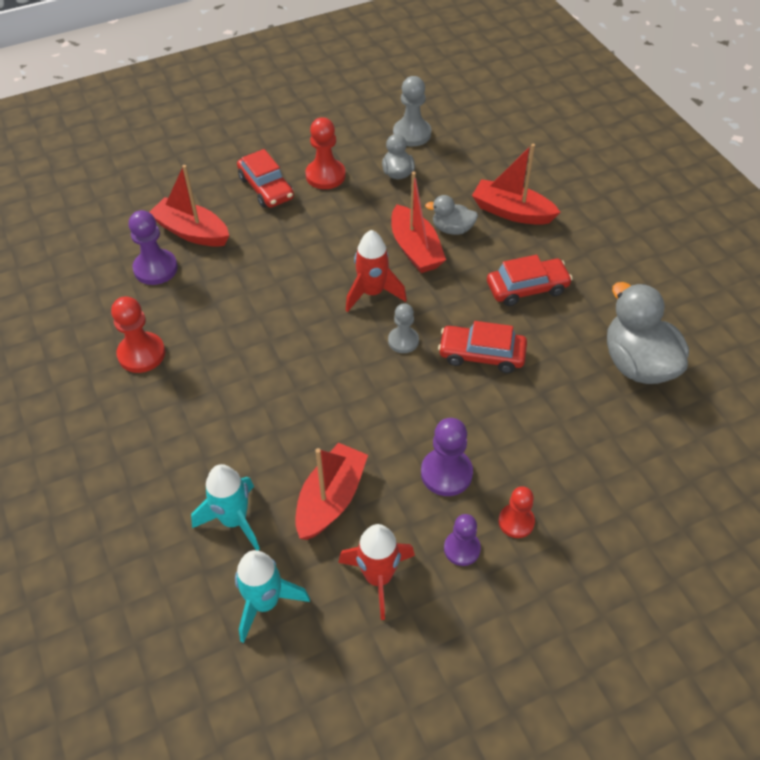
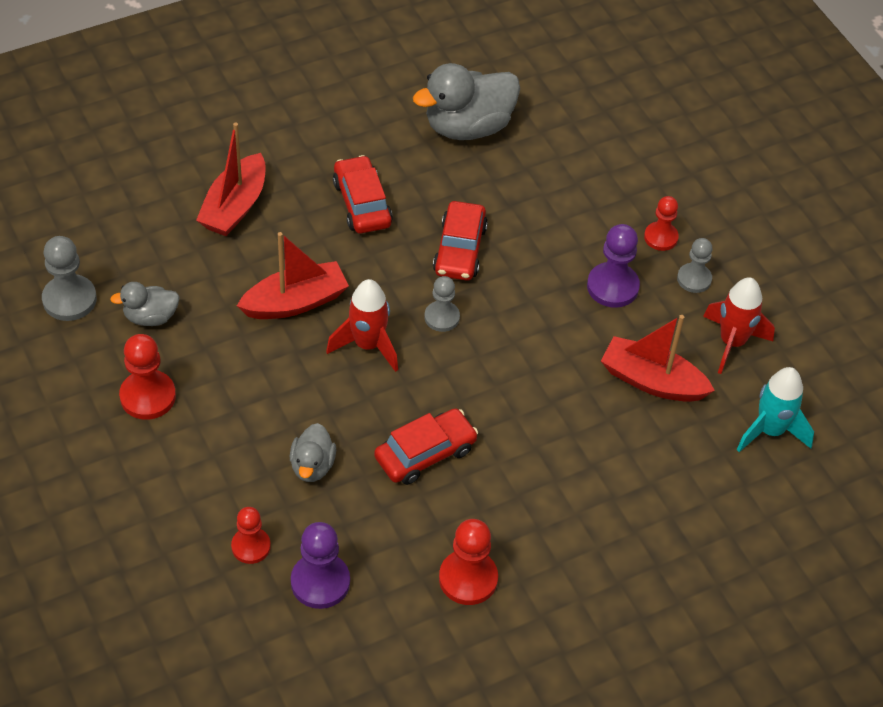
camera: 95 degrees left, 0 degrees up
(192, 232) = (251, 546): red boat -> red pawn
(234, 520) = (685, 463): turquoise rocket -> none
(266, 188) = (167, 465): red car -> red car (425, 453)
(452, 229) = (262, 265): grey duck -> grey duck (312, 466)
(462, 549) = (694, 279): purple pawn -> grey pawn

